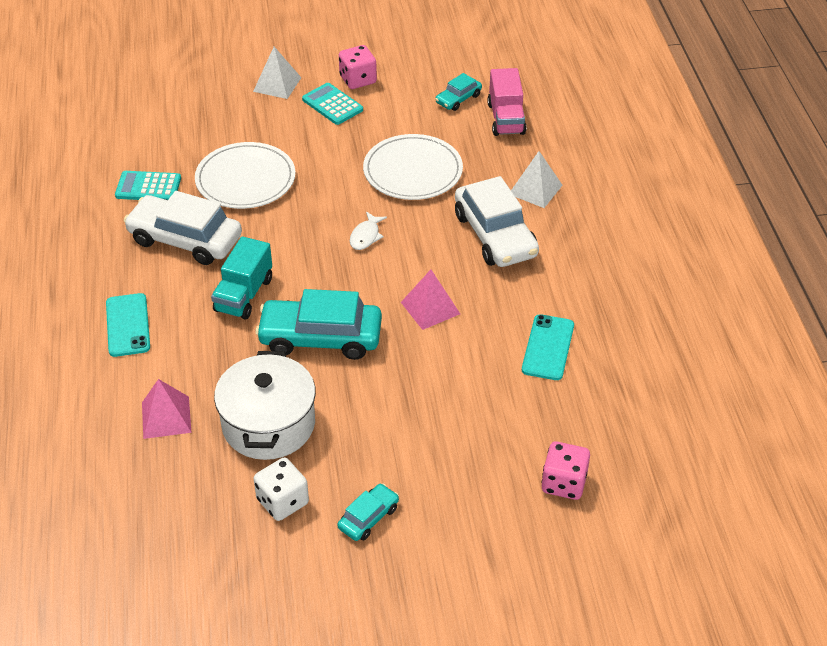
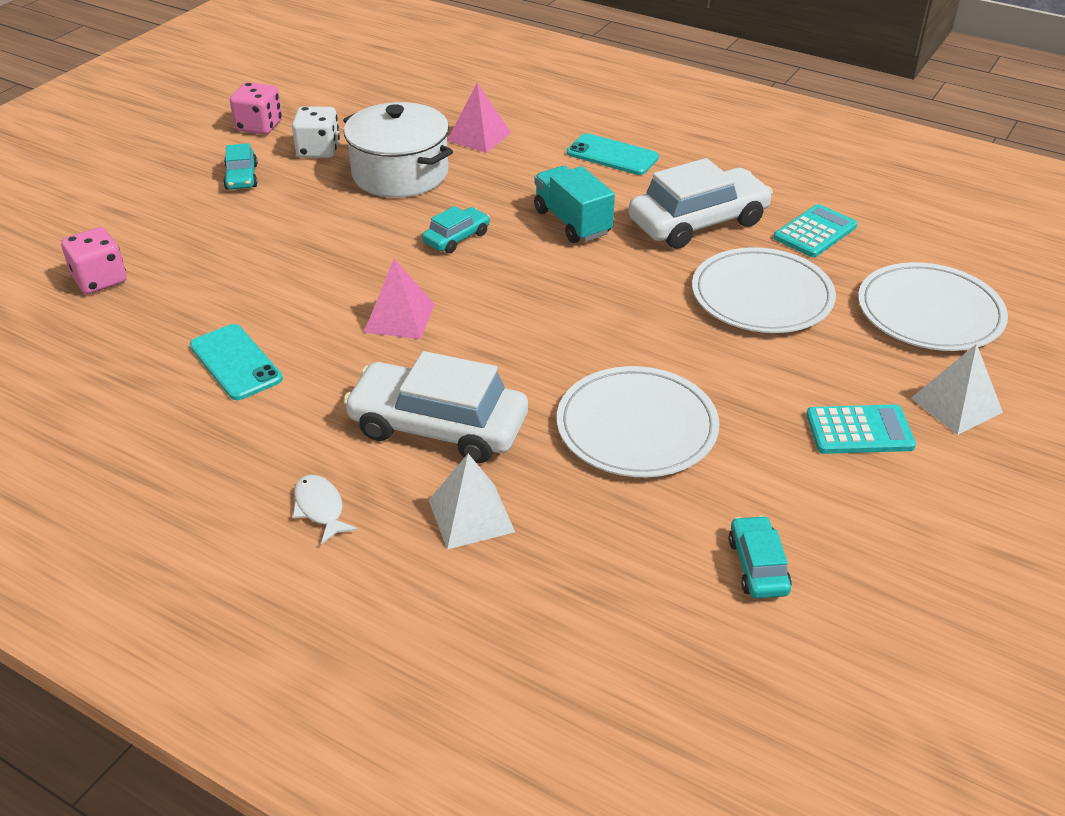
camera: 130 degrees right, 5 degrees down
(198, 117) = (929, 312): none -> white plate
(320, 338) = (456, 238): turquoise car -> turquoise car, size x0.50
(358, 80) = (904, 486): pink dice -> pink dice (259, 126)
(366, 236) = (562, 331): white fish -> white fish (320, 508)
(506, 119) = (655, 589): pink truck -> none

